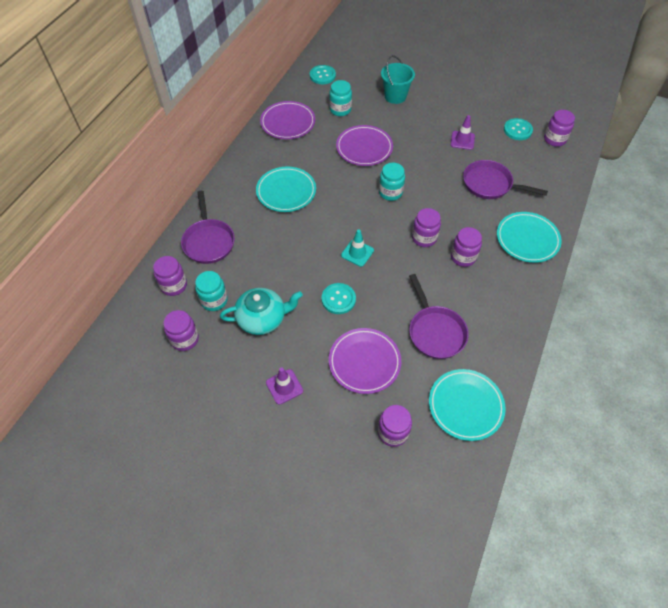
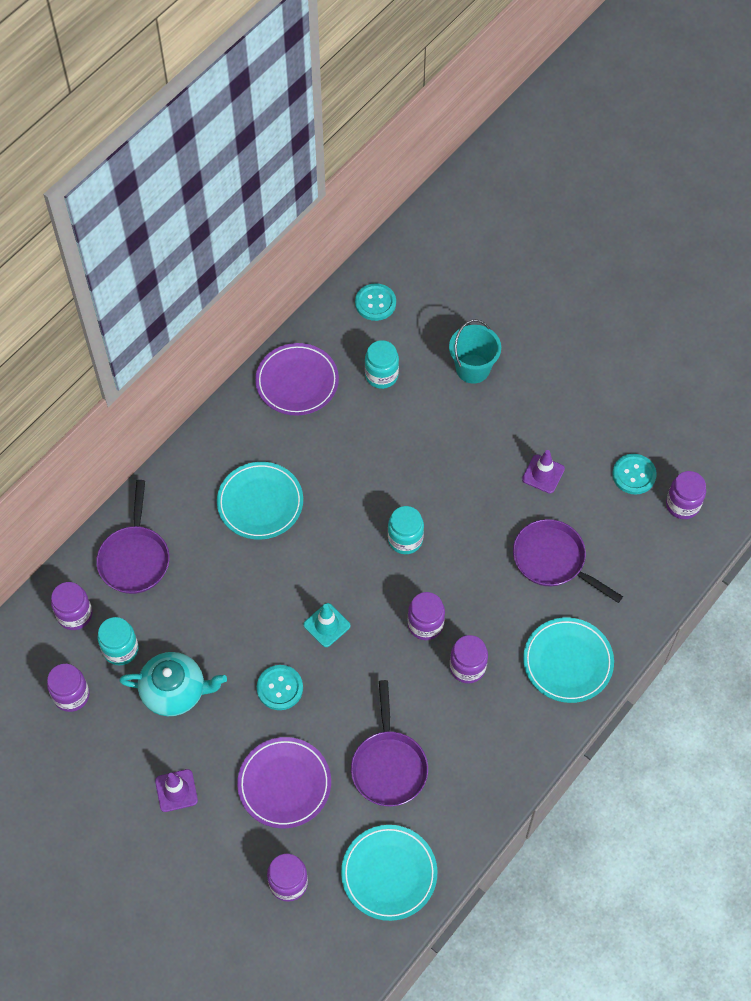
camera: 15 degrees right, 5 degrees up
(364, 148) = (394, 454): purple plate -> none

